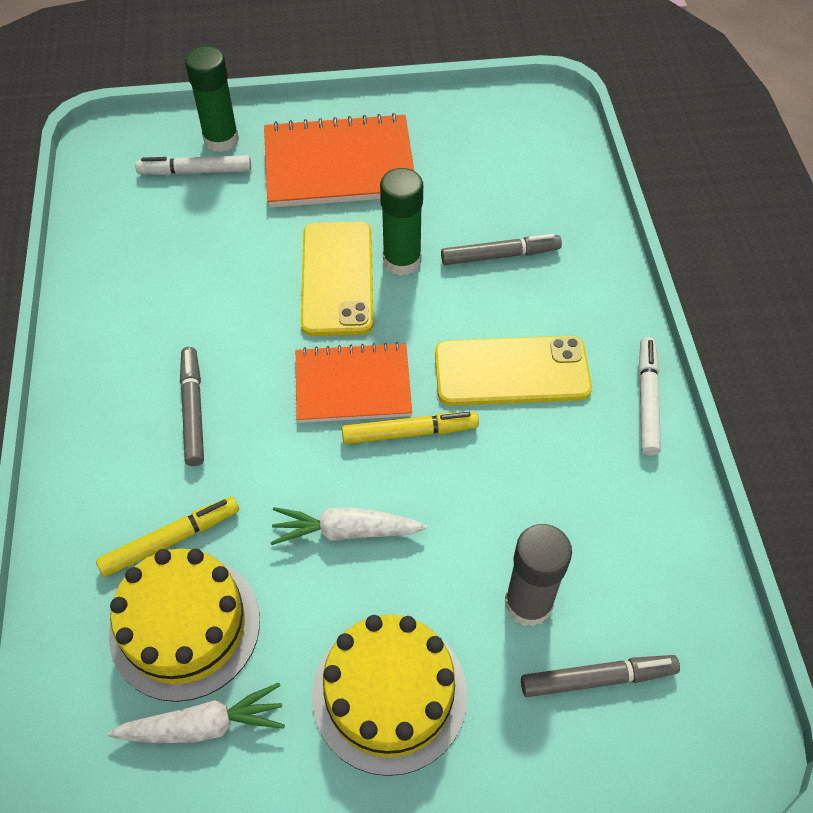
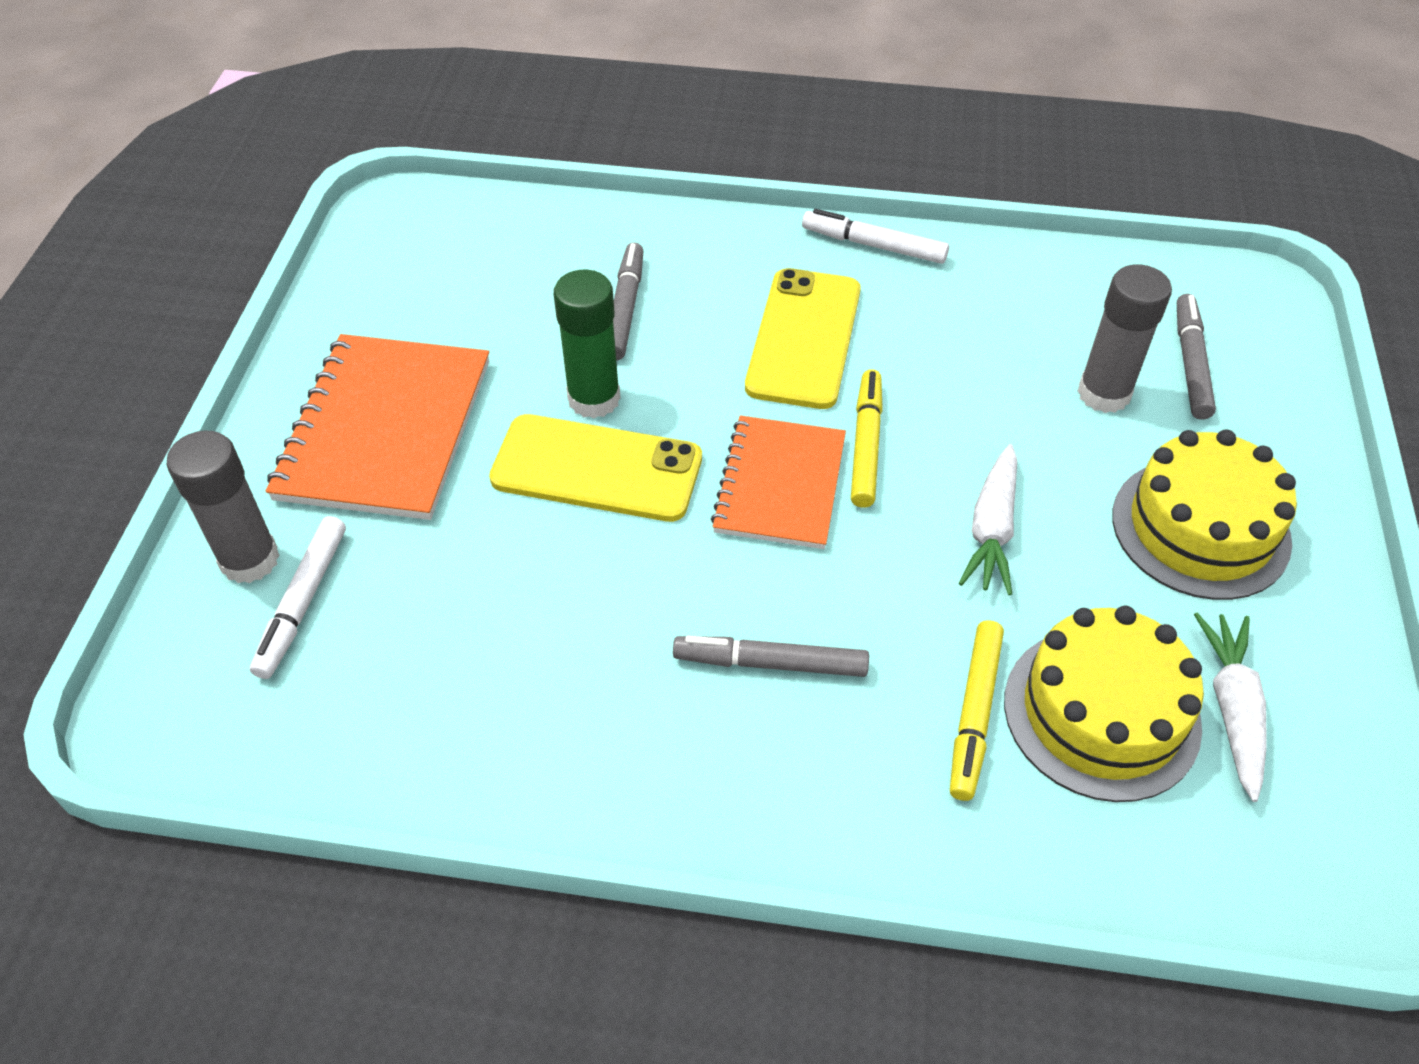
camera: 75 degrees left, 5 degrees down
(171, 540) = (974, 714): yellow marker -> yellow marker turned 150 degrees counterclockwise
(221, 140) = (249, 560): green glue stick -> grey glue stick

